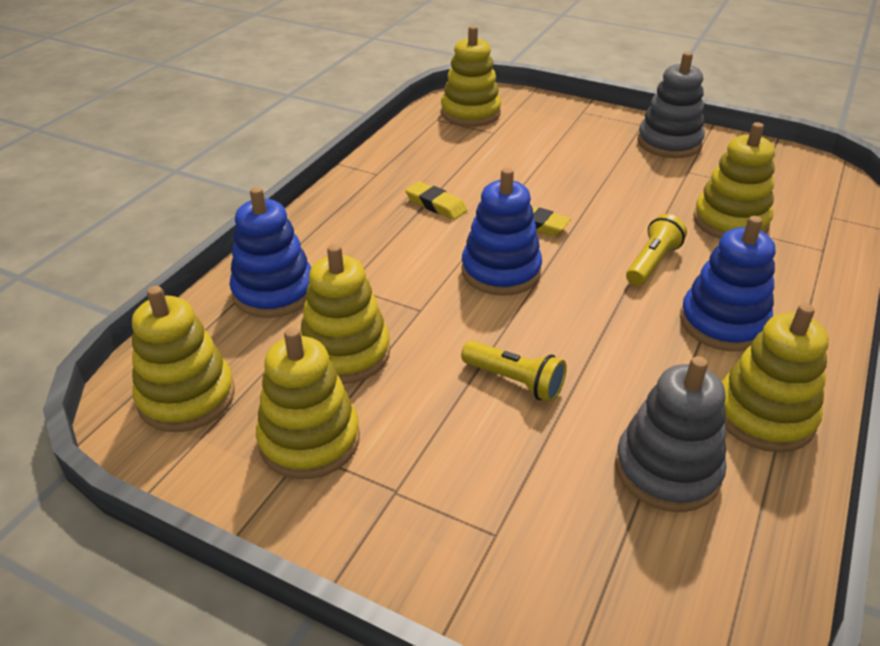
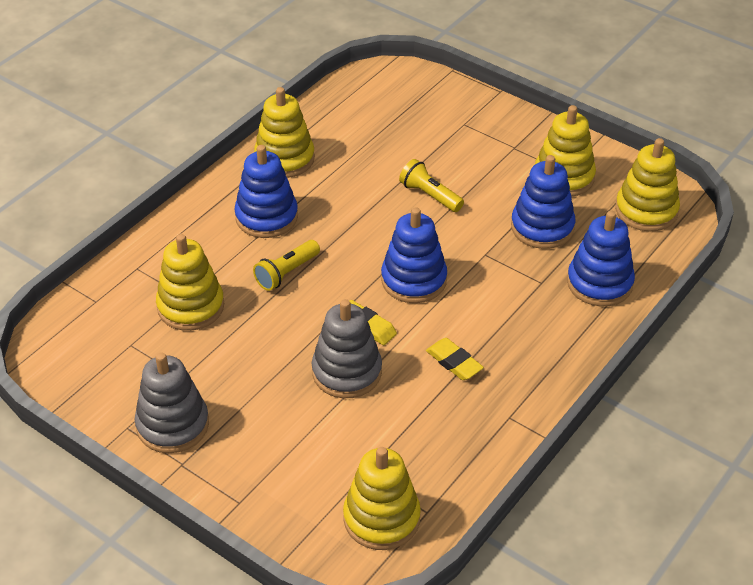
camera: 170 degrees left, 5 degrees up
(345, 353) = (542, 227): yellow stacking toy -> blue stacking toy
(667, 470) = (360, 140): grey stacking toy -> grey stacking toy (347, 372)

